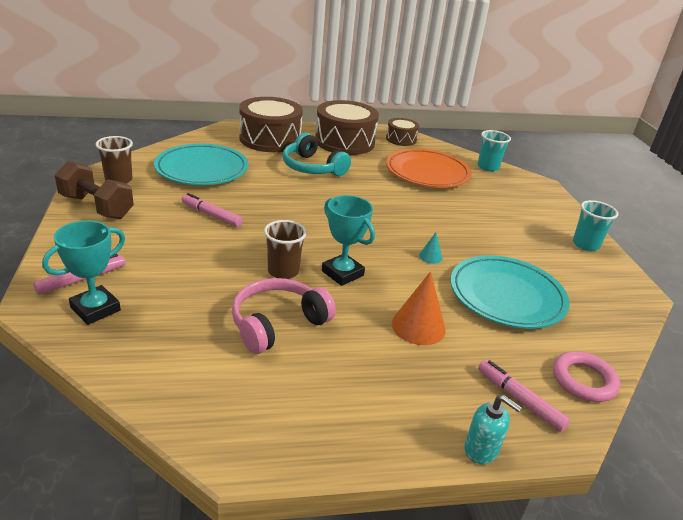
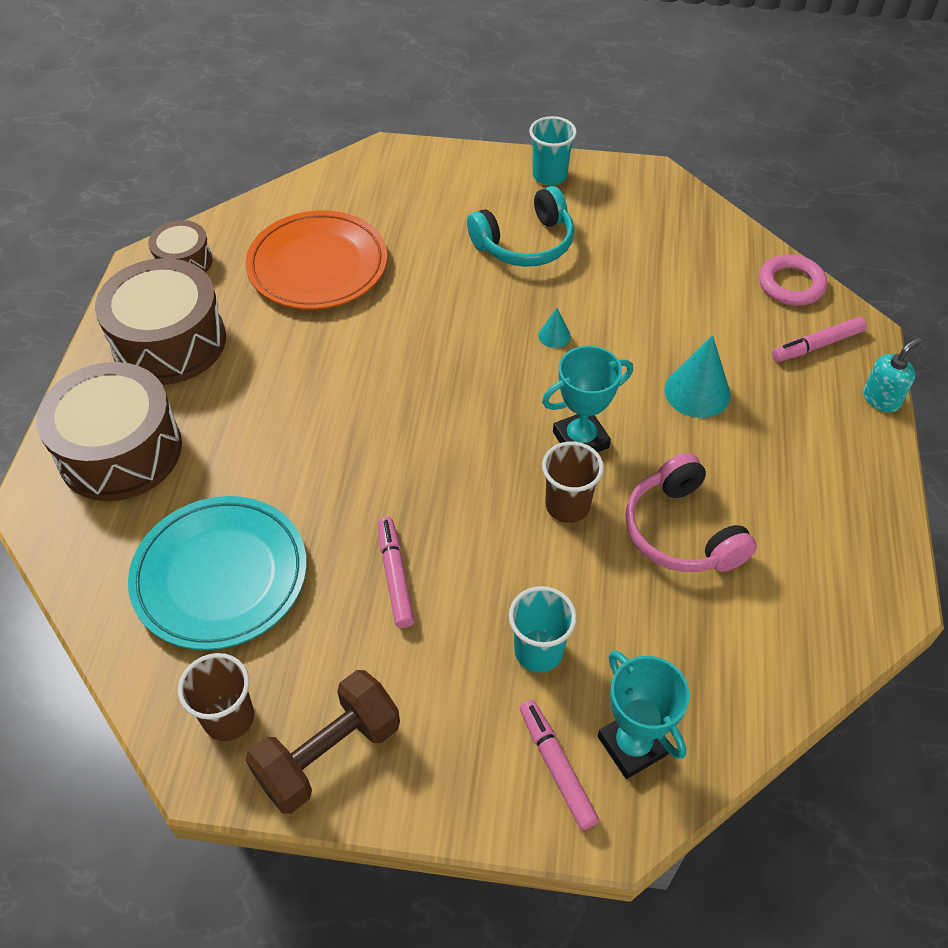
camera: 70 degrees left, 20 degrees up
(212, 215) = (395, 577): pink marker -> pink marker turned 120 degrees clockwise
(312, 167) = (259, 409): turquoise headphones -> turquoise headphones (525, 243)
(418, 326) = (697, 392): orange cone -> turquoise cone
(488, 167) = (319, 189): turquoise cup -> turquoise cup (538, 651)
(506, 296) = (647, 291): turquoise plate -> none

